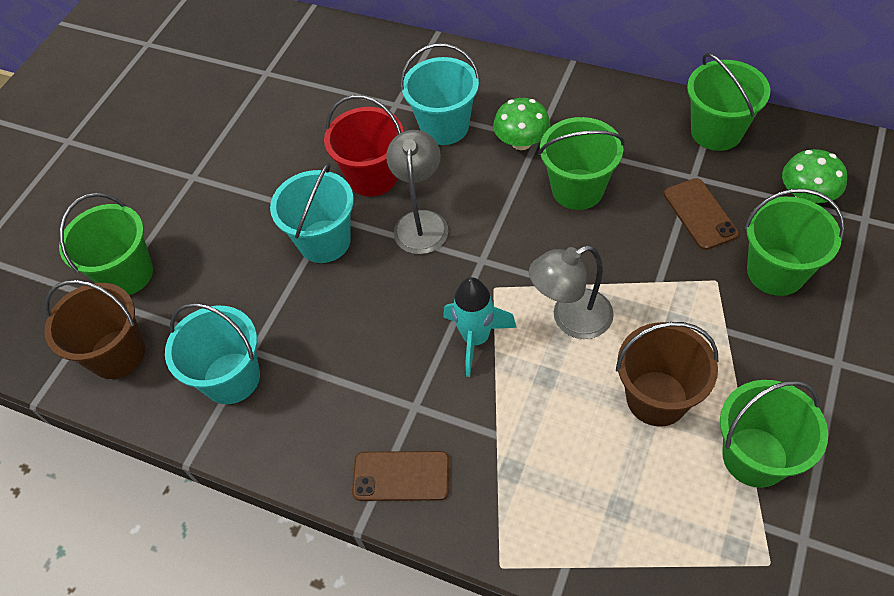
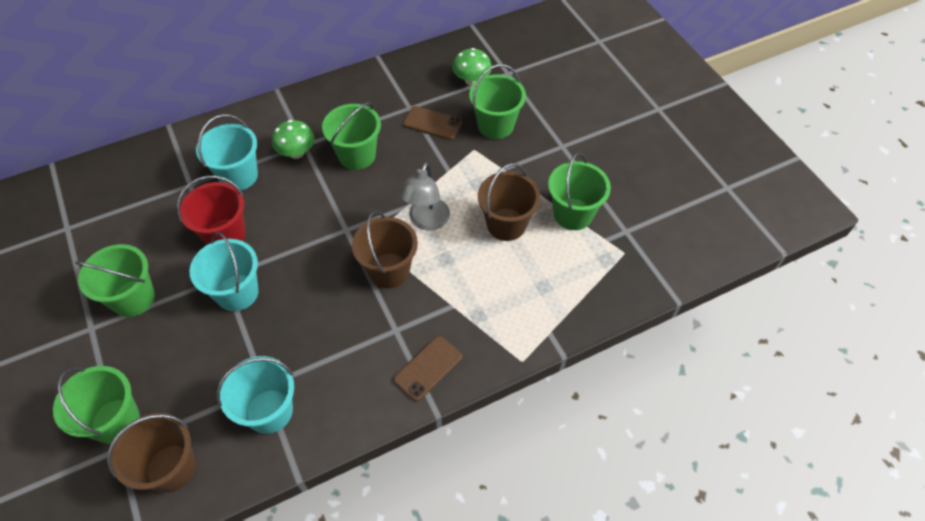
camera: 55 degrees left, 0 degrees up
(421, 222) = (286, 237): grey lamp -> none
(476, 339) = (389, 270): turquoise rocket -> brown bucket
(716, 131) = (396, 77): green bucket -> green bucket (133, 298)

